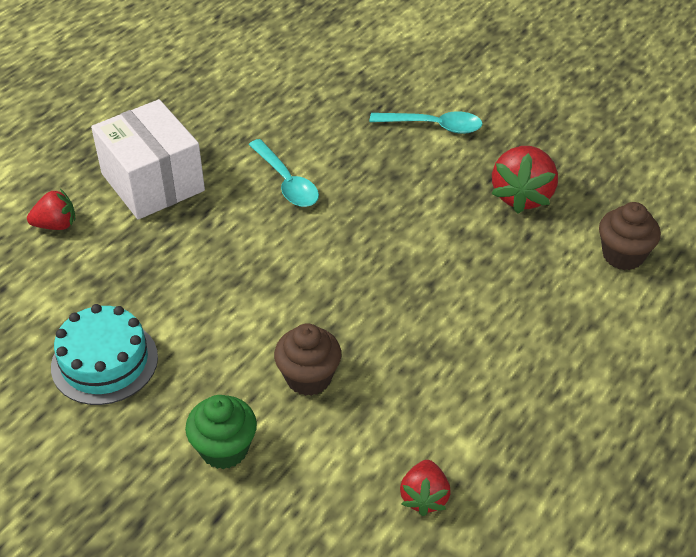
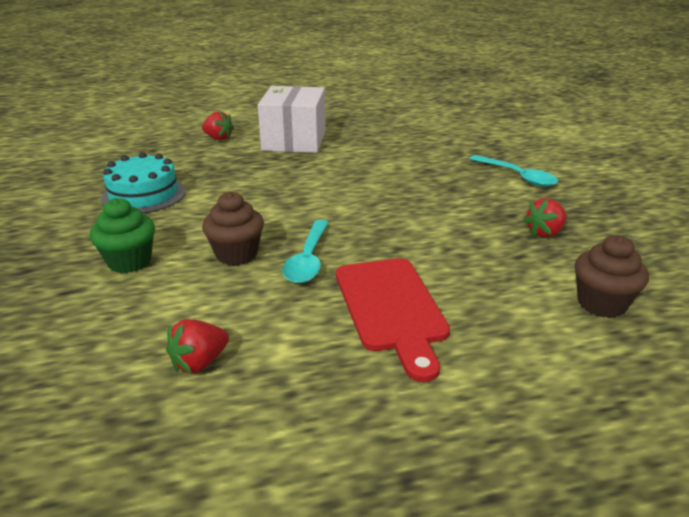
camera: 40 degrees right, 15 degrees down
(286, 182) = (372, 166): turquoise spoon -> turquoise spoon (308, 259)
(496, 353) = (391, 308): none -> red cutting board
(522, 196) = (544, 233): red strawberry -> red strawberry, size x0.61

